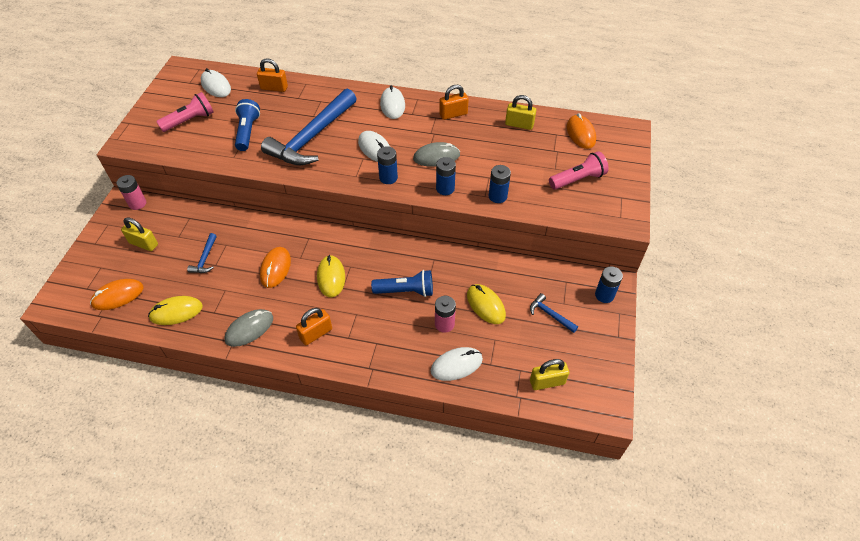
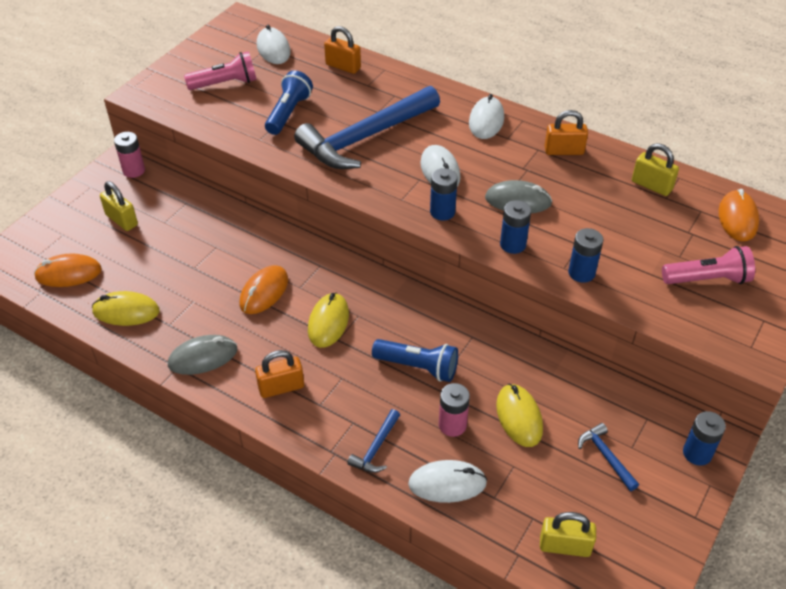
camera: 20 degrees right, 5 degrees down
(205, 259) = (185, 257): blue hammer -> blue hammer (376, 448)

